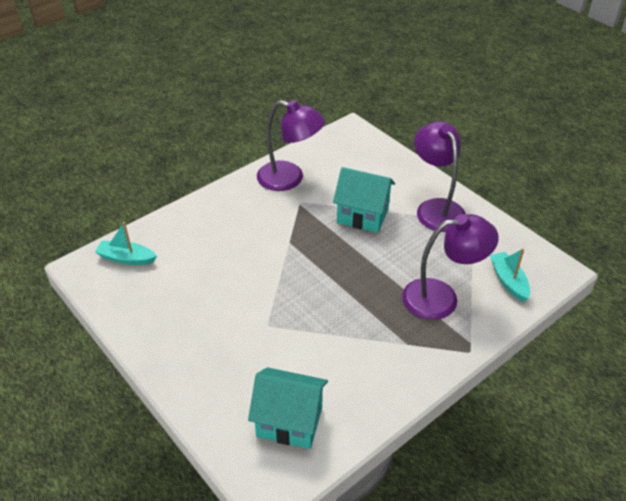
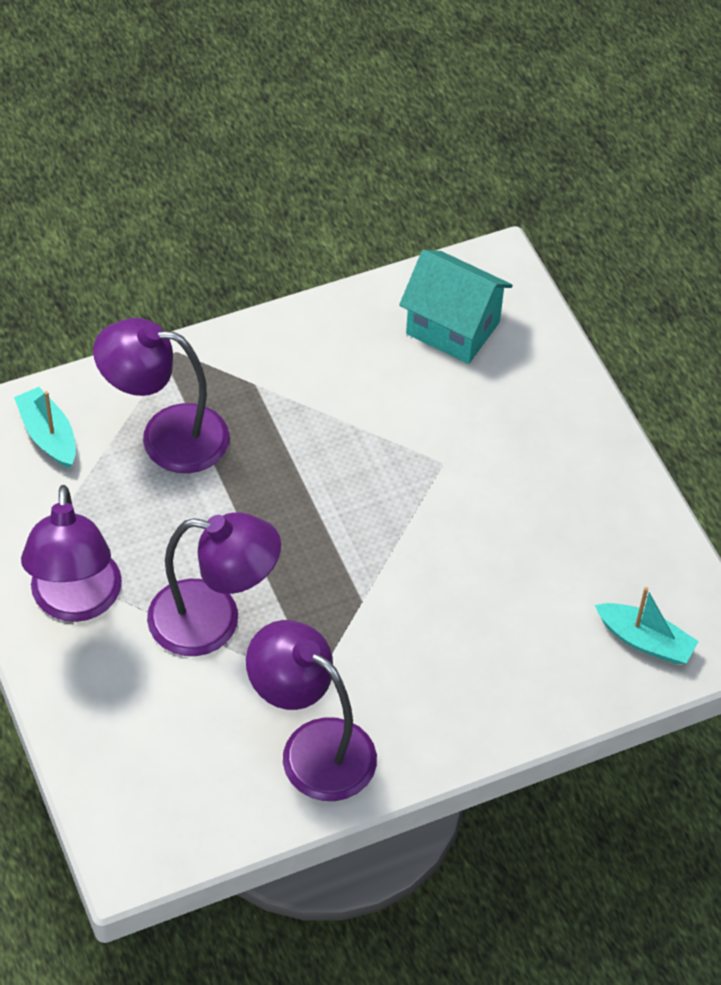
camera: 165 degrees left, 10 degrees up
(362, 215) = (213, 621): turquoise house -> purple lamp
(508, 281) = (48, 435): turquoise boat -> turquoise boat turned 150 degrees clockwise

